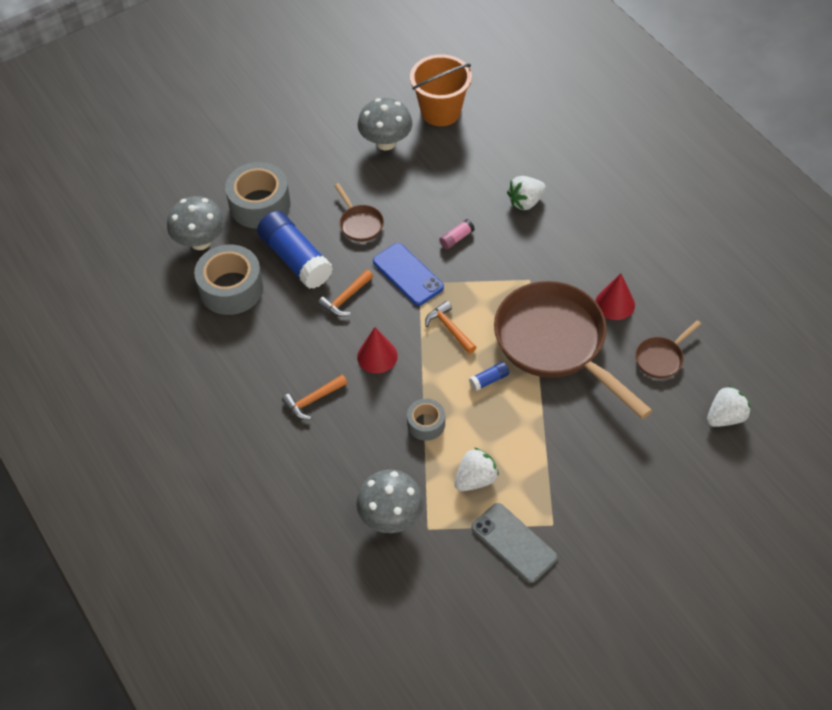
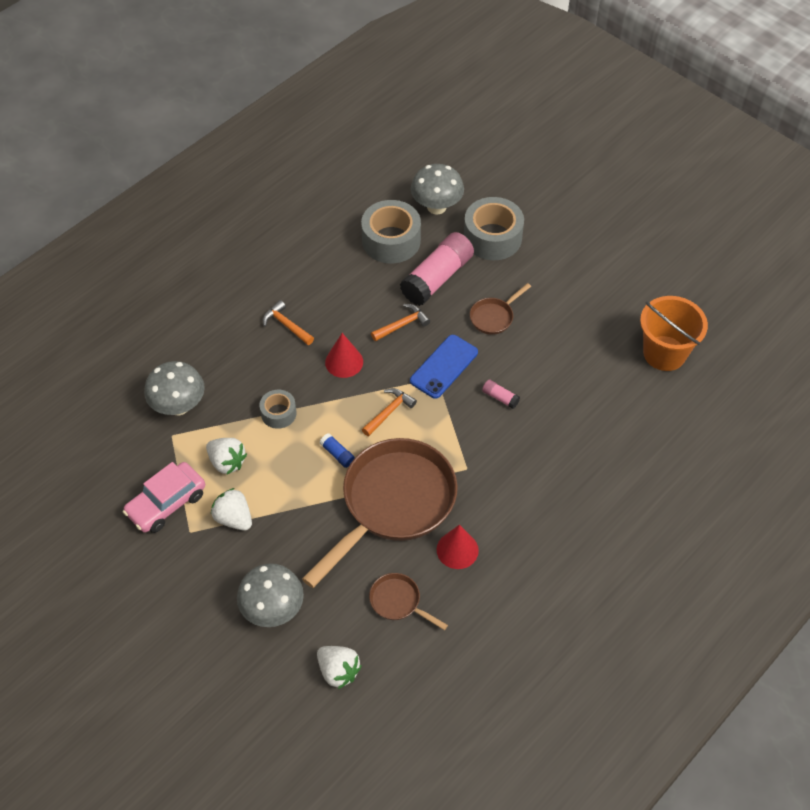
camera: 75 degrees right, 0 degrees up
(296, 259) = (437, 278): blue glue stick -> pink glue stick
(345, 298) = (402, 325): orange hammer -> orange hammer turned 120 degrees clockwise
(386, 142) = (604, 316): grey mushroom -> grey mushroom (273, 609)
(514, 543) = (166, 503): grey phone -> pink car
(525, 202) = (567, 449): white strawberry -> white strawberry (234, 518)

